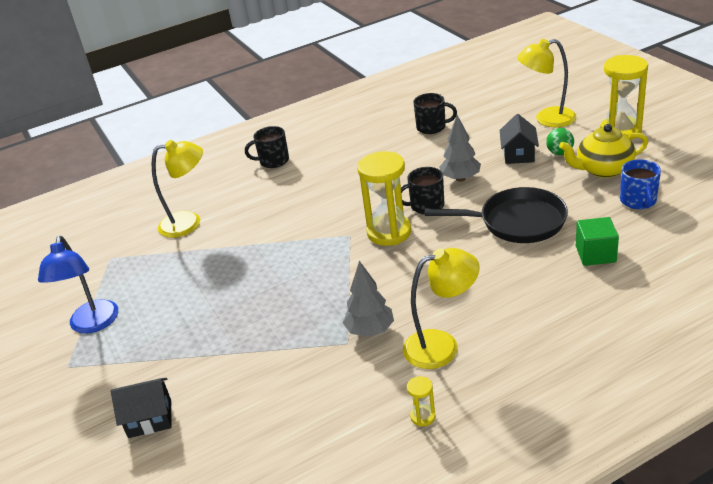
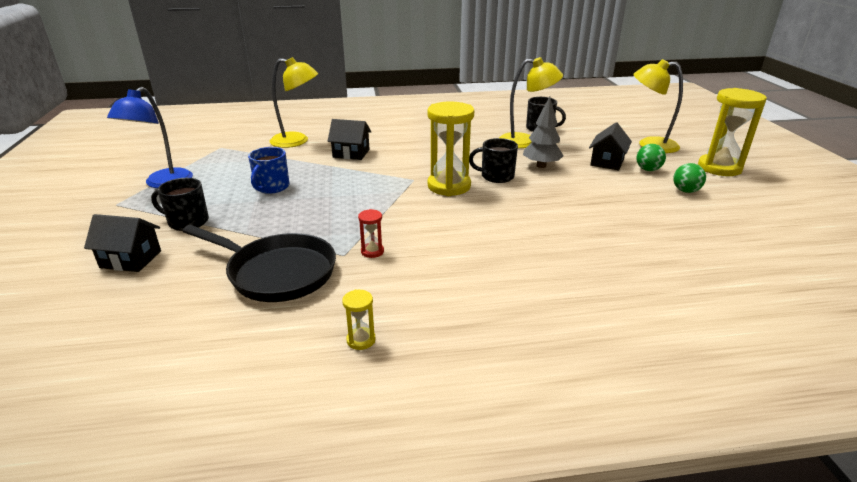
camera: 15 degrees right, 5 degrees down
(261, 221) = (351, 153): none -> black house
(273, 161) = (394, 121): black mug -> black mug (187, 222)
(370, 330) = (372, 251): grey tree -> red hourglass
(442, 346) = (429, 284): yellow lamp -> yellow lamp (525, 141)
(517, 222) = (573, 208): black pan -> black pan (277, 272)
(595, 254) = (640, 254): green cube -> none
(603, 169) = (685, 191): yellow teapot -> green ball
(638, 201) = (711, 223): blue mug -> blue mug (271, 187)

